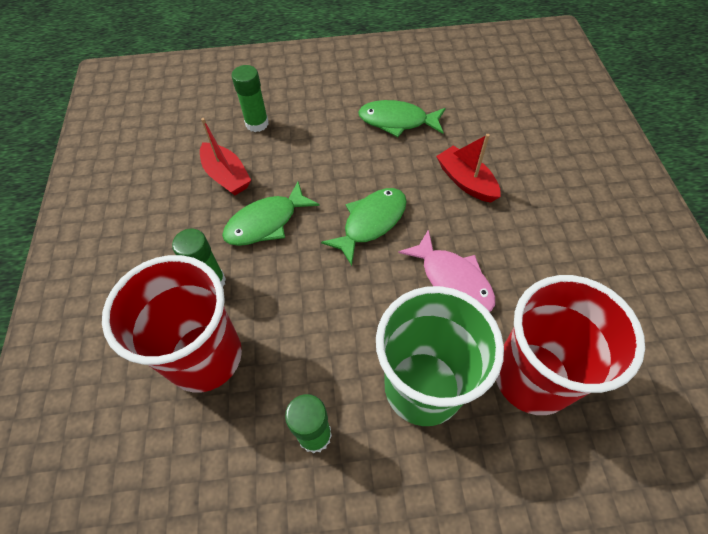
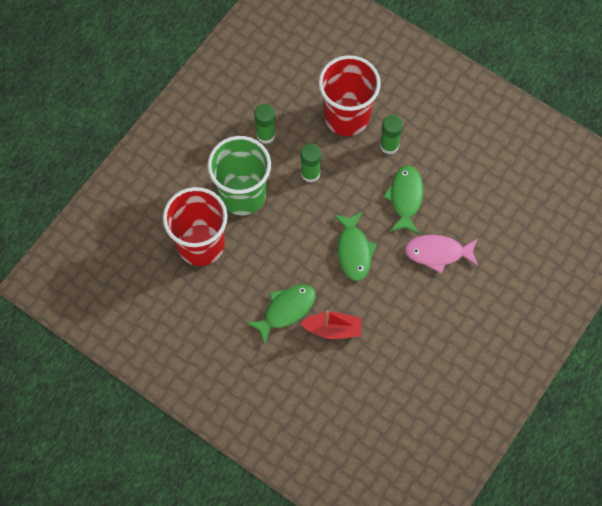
camera: 130 degrees right, 10 degrees up
(226, 176) = (463, 201): red boat -> none
(257, 123) = (497, 250): green glue stick -> green glue stick (310, 173)
(397, 121) = (419, 336): green fish -> green fish (286, 310)
(453, 280) = (279, 258): pink fish -> pink fish (437, 253)

